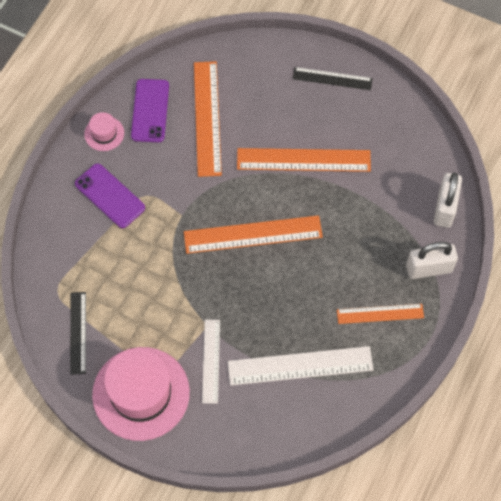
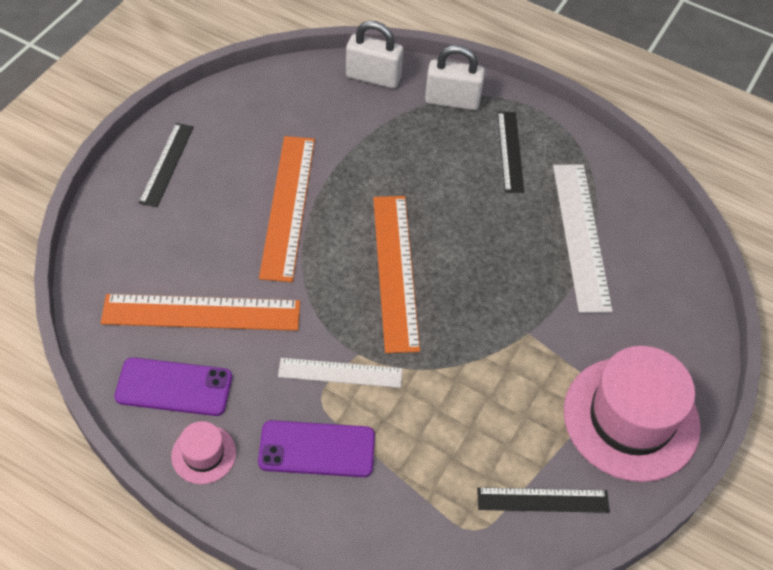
camera: 90 degrees left, 10 degrees down
(109, 196) = (317, 449): purple phone -> purple phone turned 45 degrees clockwise
(211, 361) = (579, 331): white ruler -> white ruler (340, 373)
(380, 314) = (510, 151): orange ruler -> black ruler
(429, 268) = (452, 101): white padlock -> white padlock turned 75 degrees counterclockwise

